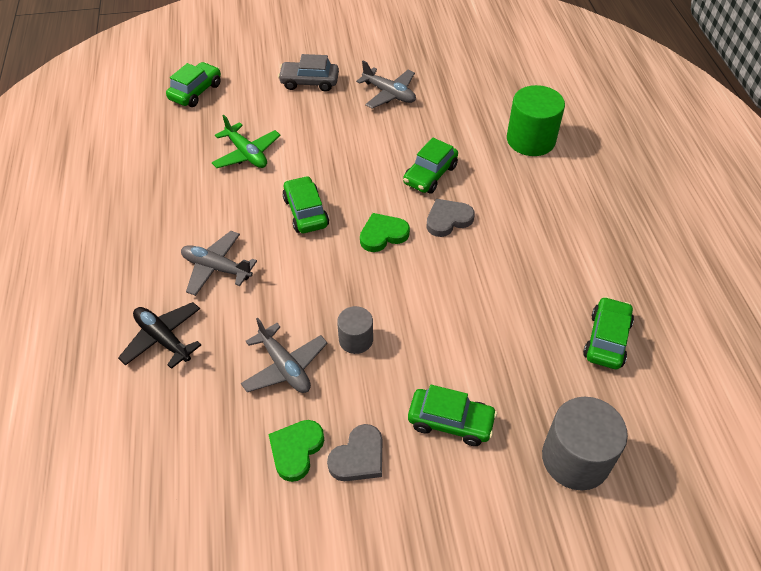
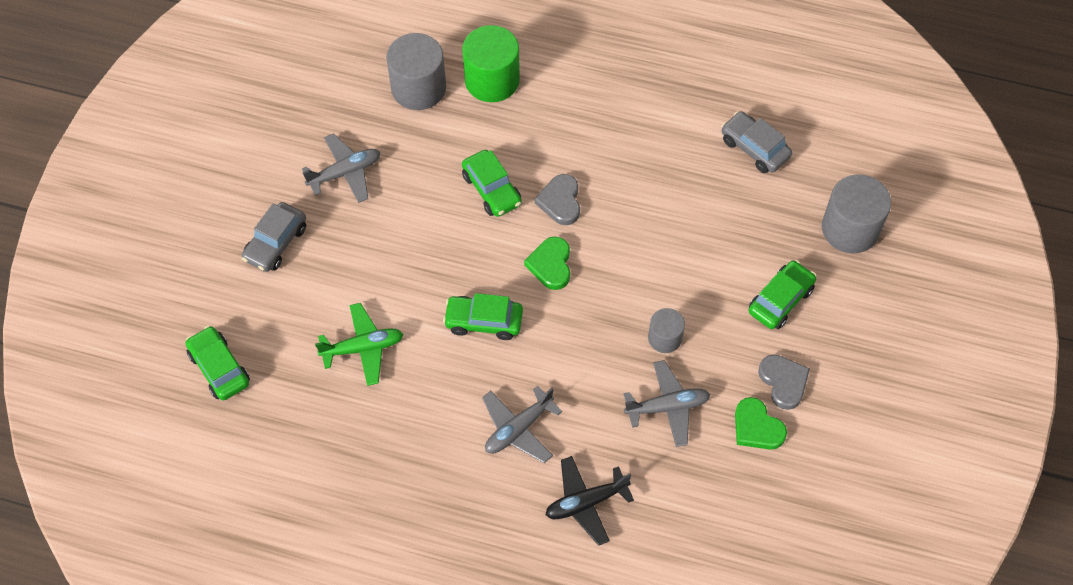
camera: 65 degrees left, 10 degrees up
(490, 104) = (418, 88): none -> grey cylinder
(606, 339) = (754, 148): green car -> grey car

